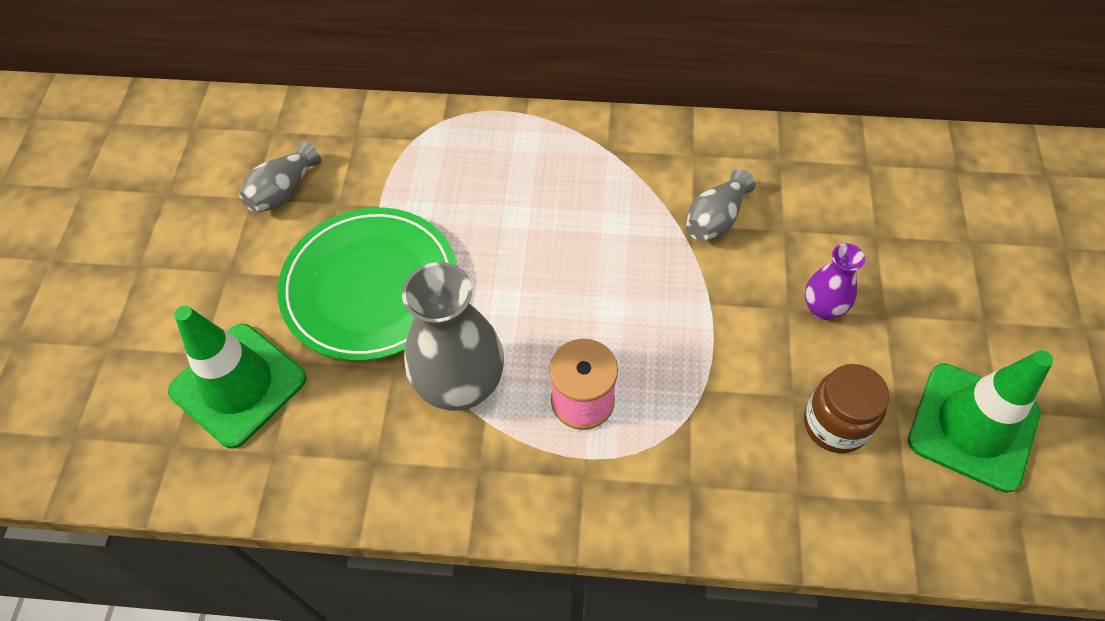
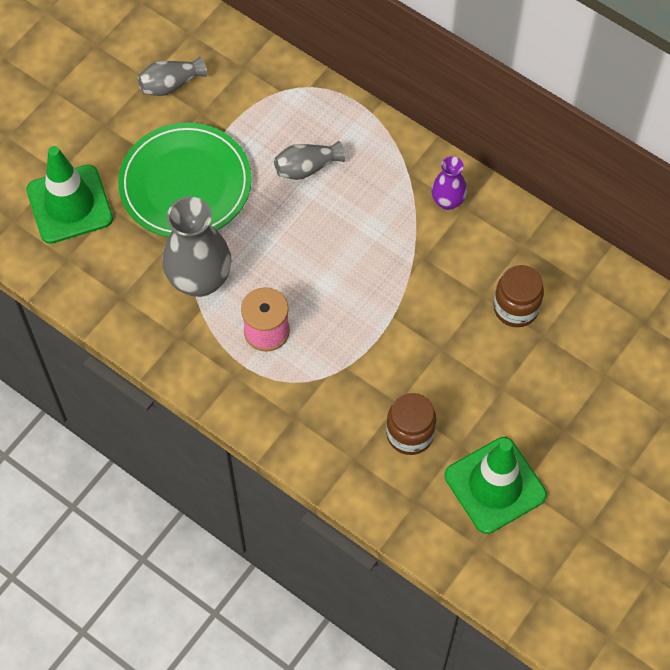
camera: 30 degrees right, 5 degrees up
(715, 219) = (442, 262): grey vase -> grey vase (307, 168)
(822, 308) = (463, 361): purple vase -> purple vase (447, 201)
(827, 224) = (516, 308): none -> brown jar

